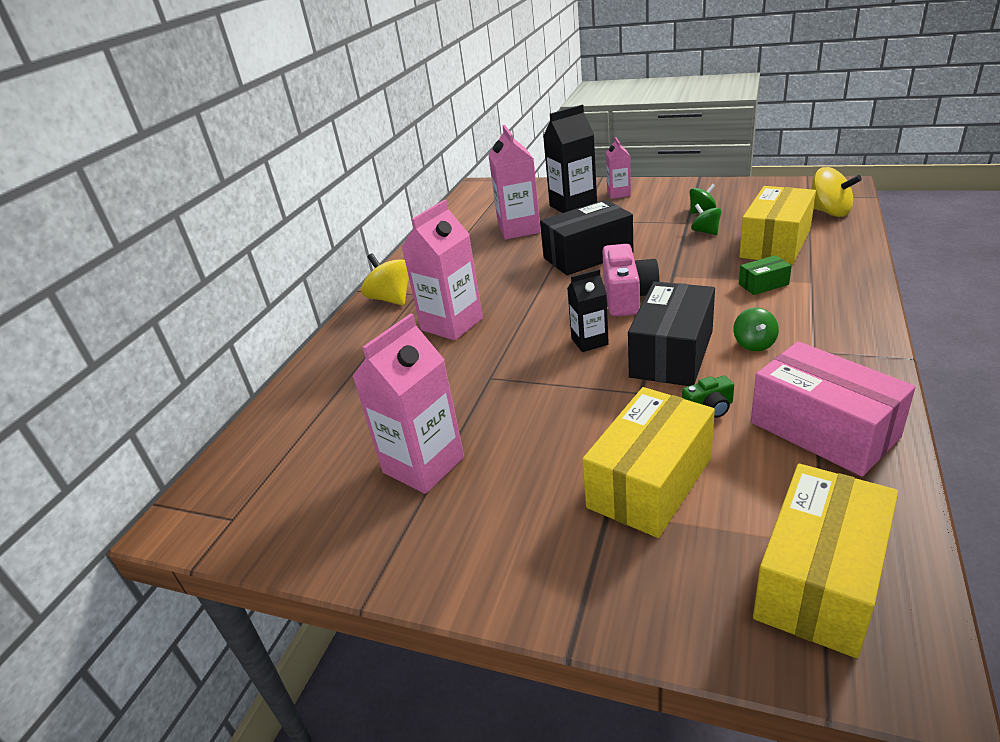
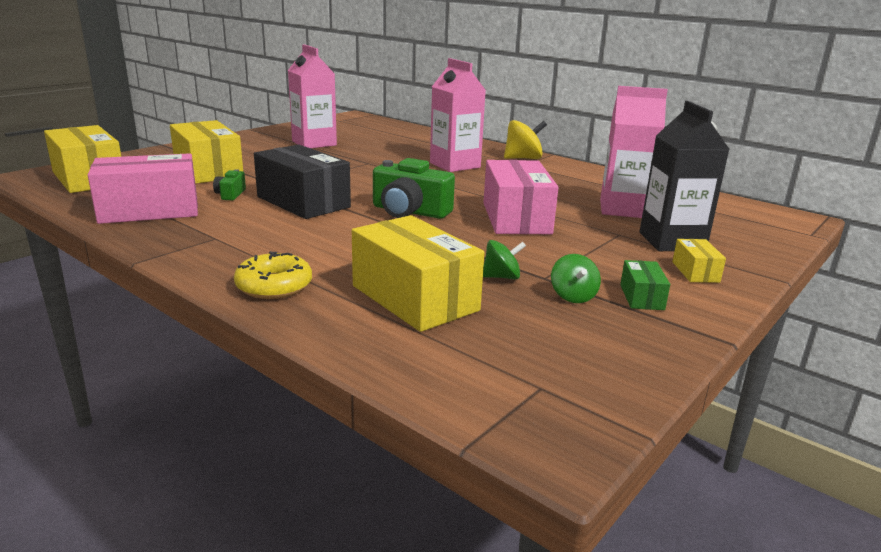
camera: 105 degrees right, 10 degrees down
(588, 255) = (516, 218): black box -> pink box
(589, 341) = (363, 188): black carton -> none
(618, 194) = (695, 272): pink carton -> yellow box
(627, 296) = (410, 211): pink camera -> green camera
(754, 344) = (264, 225): green spinning top -> none
(763, 284) = (339, 259): green box -> green box (641, 297)
(829, 212) = (457, 373): yellow spinning top -> none
(838, 287) = (274, 286): none -> yellow donut

